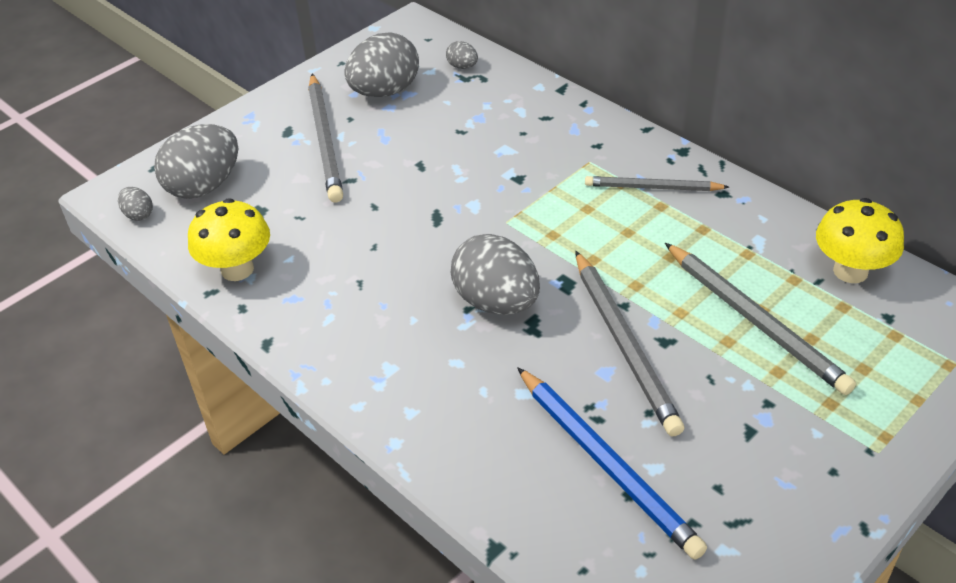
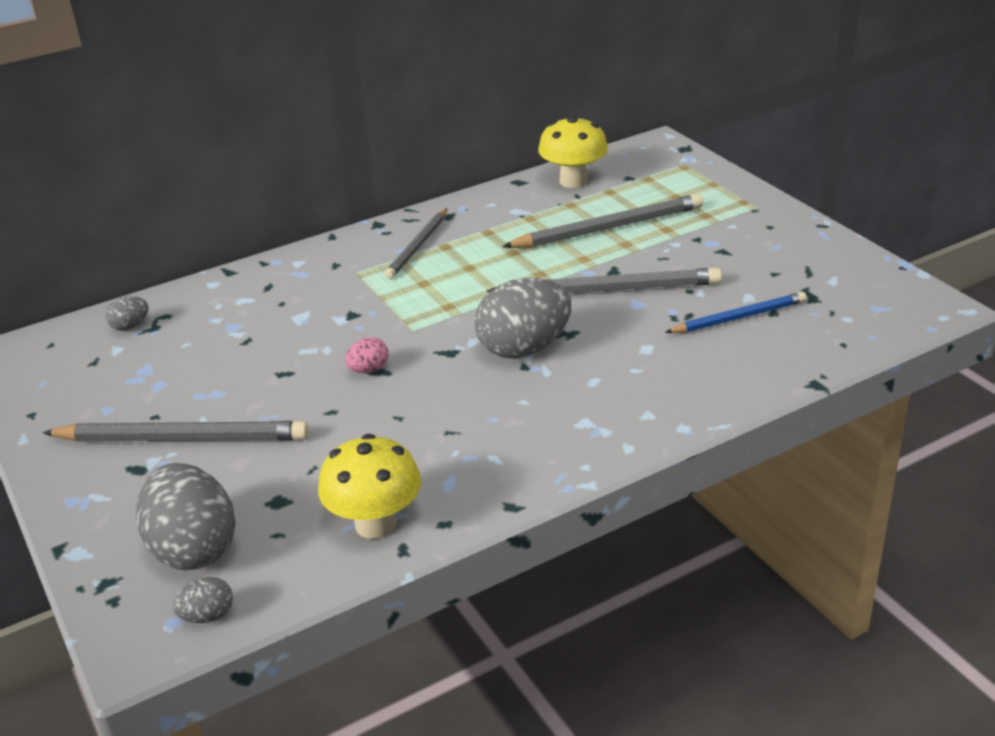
camera: 75 degrees left, 10 degrees down
(385, 91) = (126, 385): grey egg -> none
(436, 211) = (369, 370): none -> pink egg
(607, 463) = (738, 317): blue pencil -> blue pencil, size x0.64

